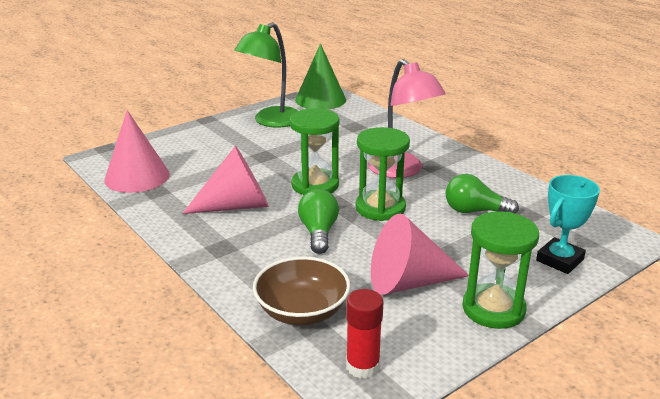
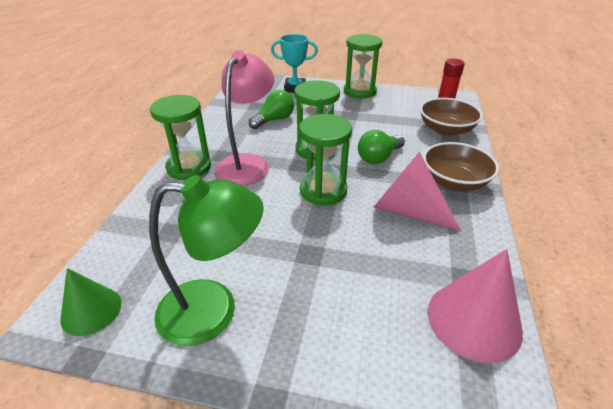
camera: 130 degrees left, 10 degrees up
(225, 249) = (454, 181): none -> brown bowl
(320, 99) = (91, 310): green cone -> green cone, size x0.64
(408, 282) = (375, 114): pink cone -> none
(429, 148) = (189, 167): none -> green hourglass
(474, 211) = (274, 120): green light bulb -> green light bulb turned 105 degrees counterclockwise

